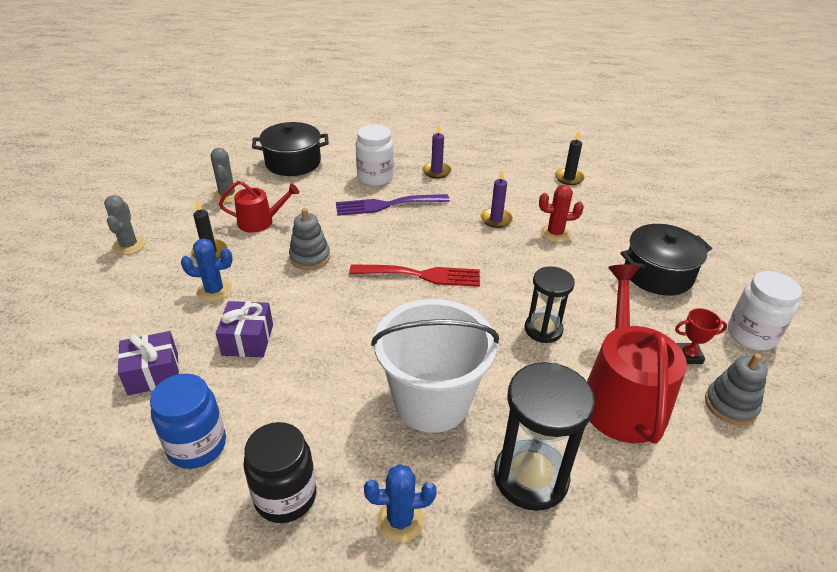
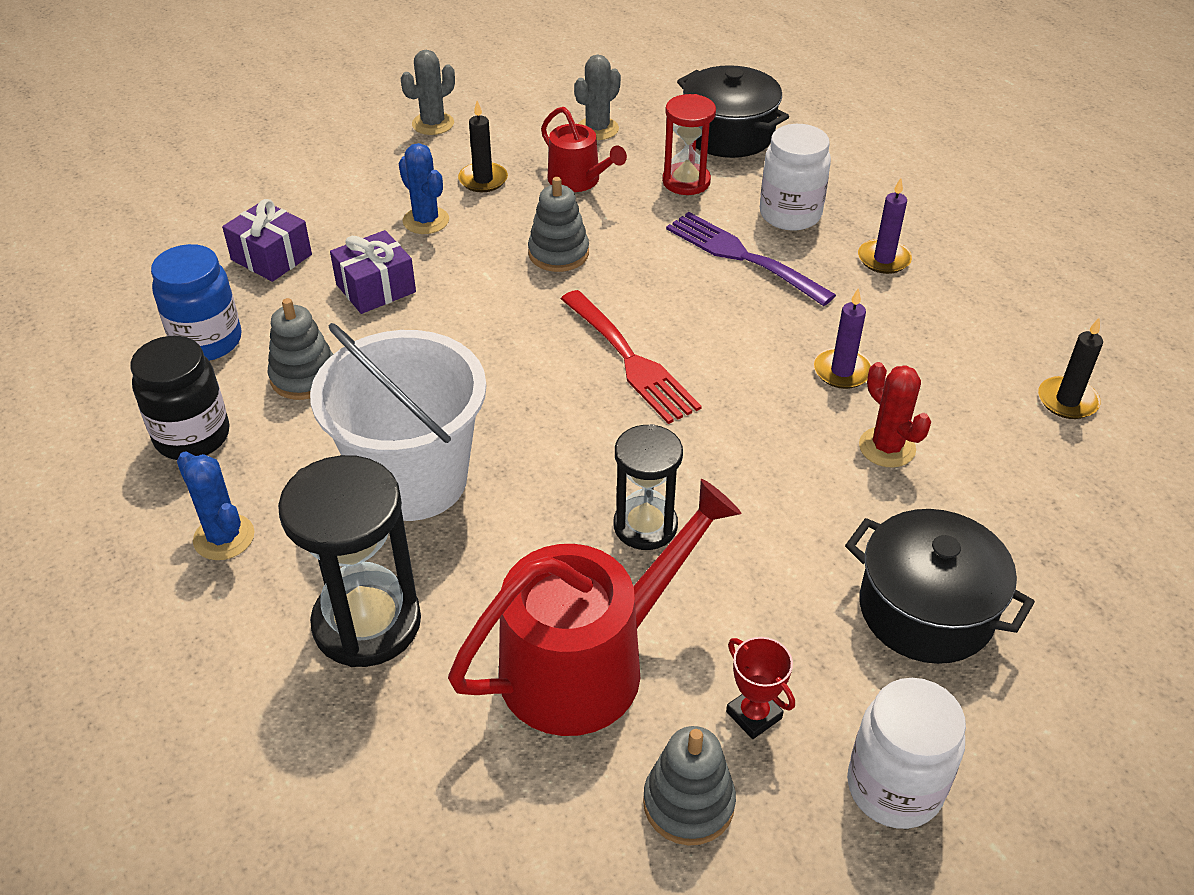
camera: 55 degrees right, 5 degrees up
(290, 410) = (304, 377): none -> grey stacking toy
(310, 192) = (686, 182): none -> red hourglass

